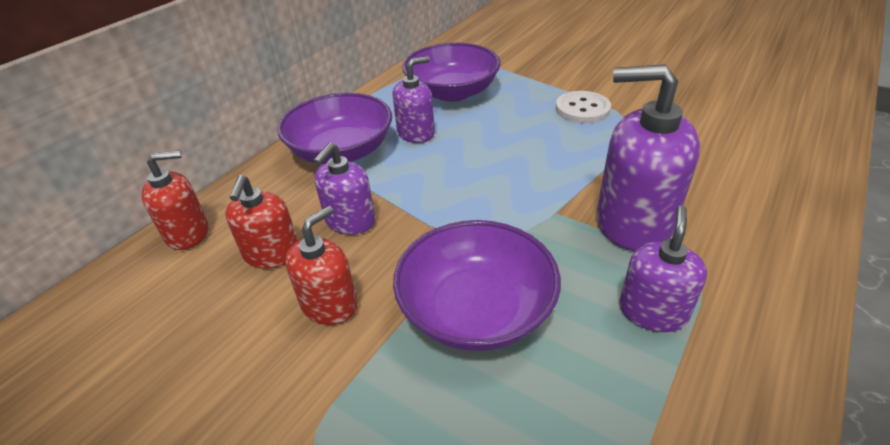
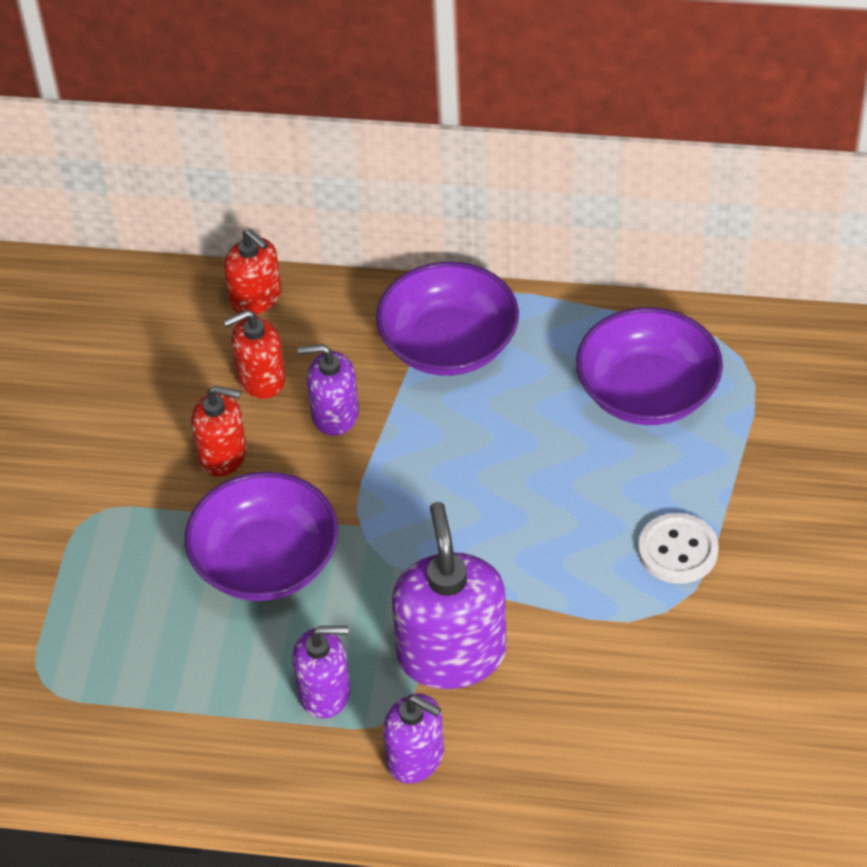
camera: 65 degrees right, 10 degrees up
(416, 133) = (524, 397): purple soap dispenser -> purple soap dispenser (415, 757)

